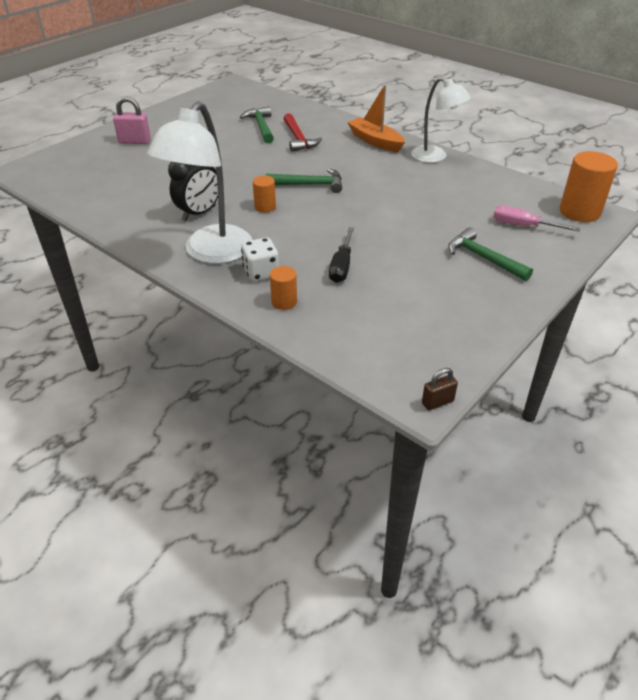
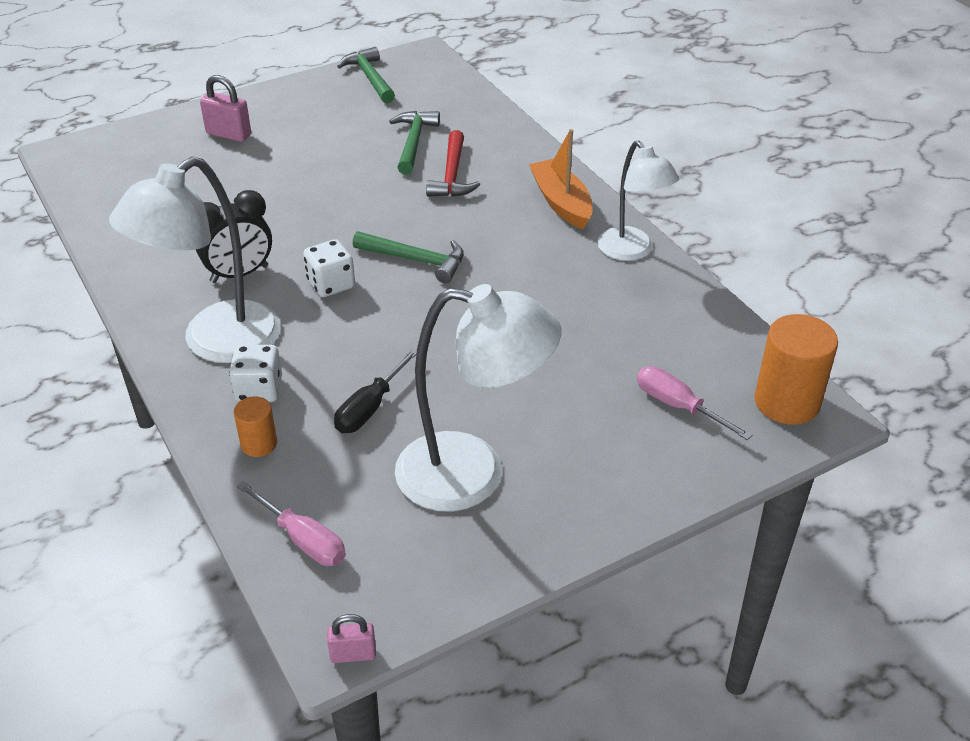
camera: 20 degrees right, 0 degrees up
(265, 207) = (331, 284): orange cylinder -> white dice
(355, 347) = (304, 540): none -> pink screwdriver
(433, 287) = (472, 474): none -> white lamp
(437, 402) = (353, 654): brown padlock -> pink padlock
(483, 258) = (578, 446): green hammer -> green hammer (370, 78)

